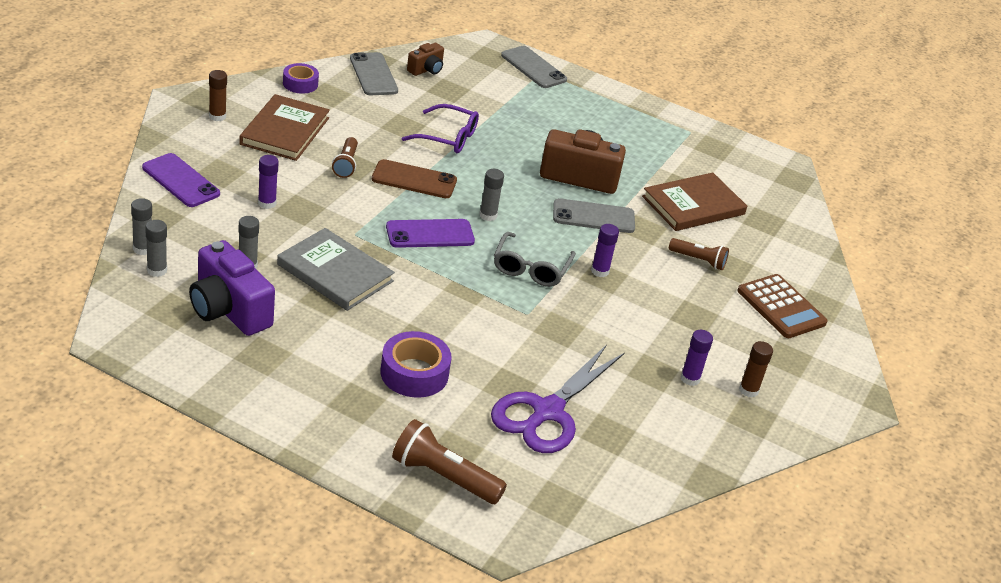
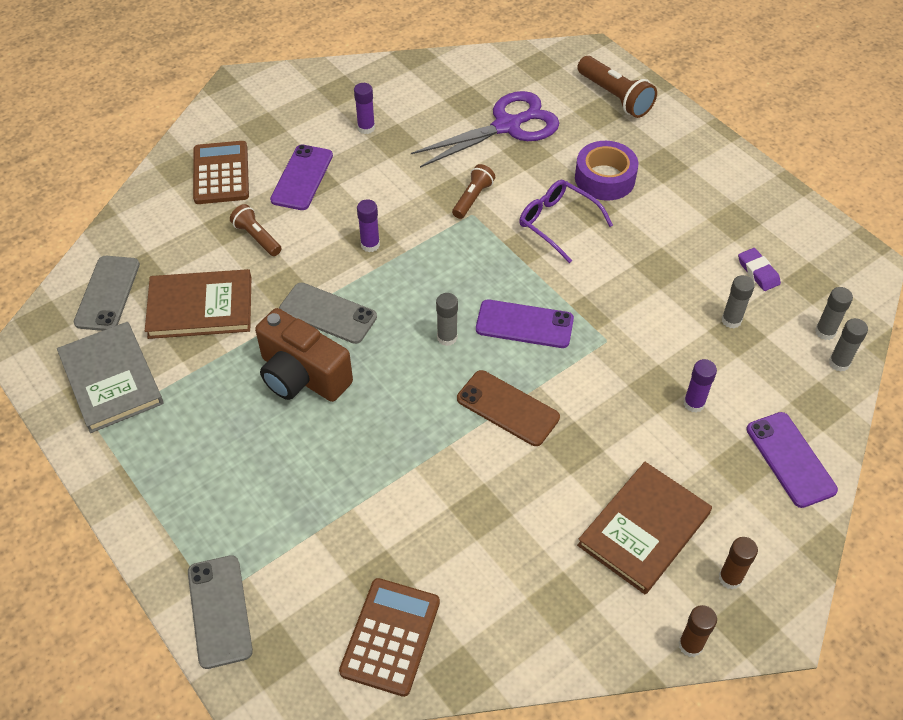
camera: 150 degrees left, 15 degrees up
(228, 310) = (758, 272): purple camera -> purple eraser
(300, 84) = (596, 635): purple tape -> none
(335, 273) = (643, 294): grey book -> grey book (111, 379)
(346, 164) = (582, 450): brown flashlight -> brown flashlight (472, 198)
(373, 74) = (477, 638): grey phone -> grey phone (107, 293)
(426, 70) = (390, 636): brown camera -> brown calculator
(447, 137) = (431, 476): purple glasses -> purple glasses (558, 223)
(531, 268) = (438, 262): grey glasses -> none
(707, 317) = (302, 177): none -> purple phone
(748, 390) = (323, 109): brown glue stick -> brown glue stick (690, 645)

